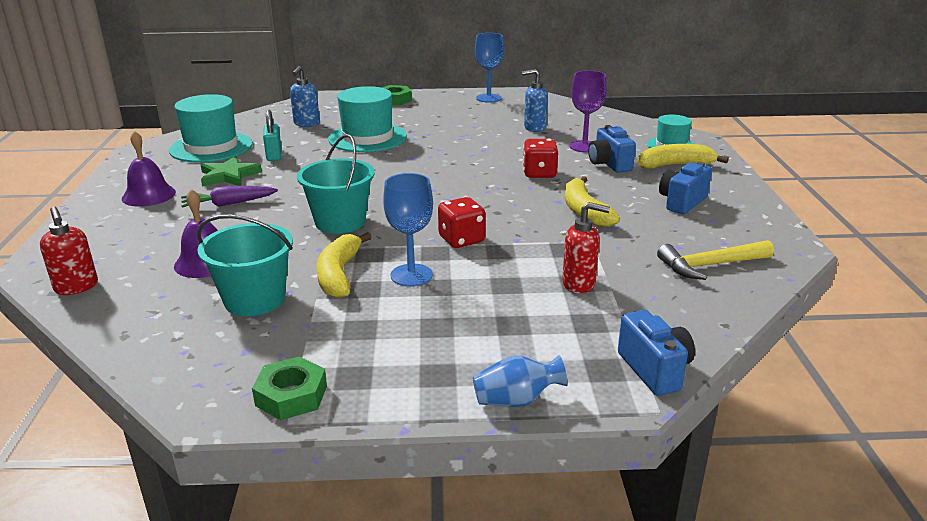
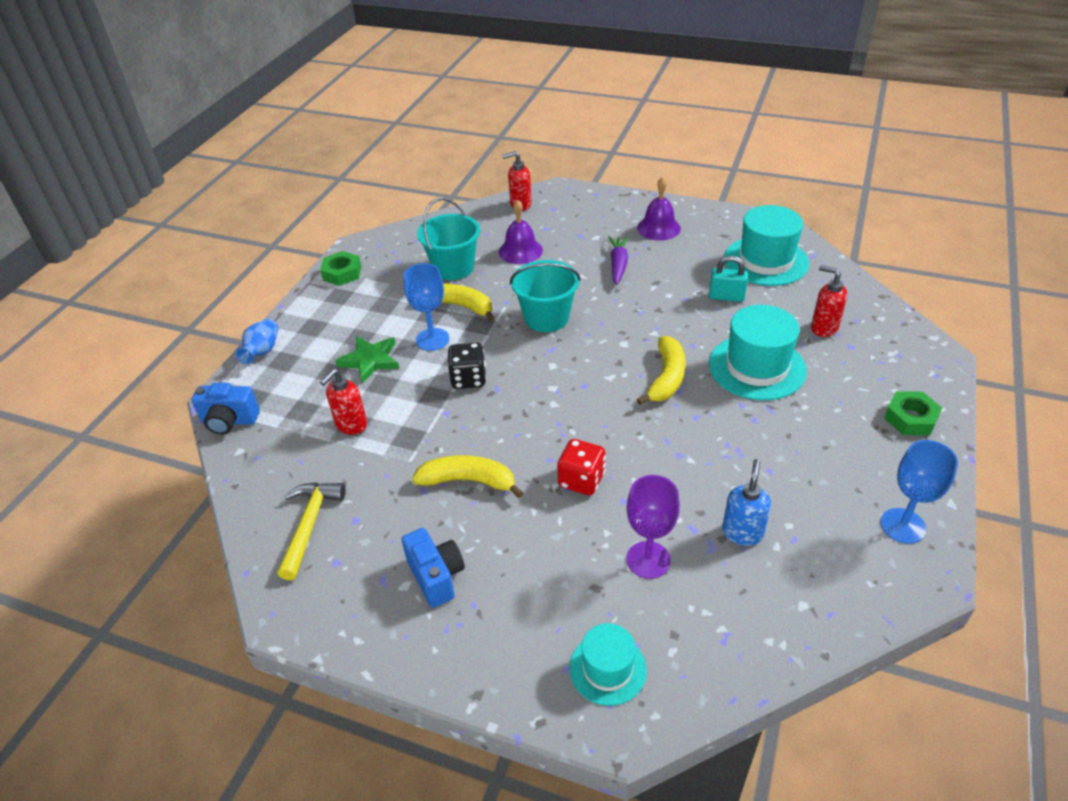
camera: 115 degrees right, 15 degrees up
(229, 176) = (683, 268): green star -> green star (370, 360)
(306, 124) = (823, 328): blue soap dispenser -> red soap dispenser
(461, 240) = (468, 379): red dice -> black dice
(609, 164) = (576, 559): blue camera -> none
(675, 165) = (538, 632): yellow banana -> yellow banana (666, 378)

